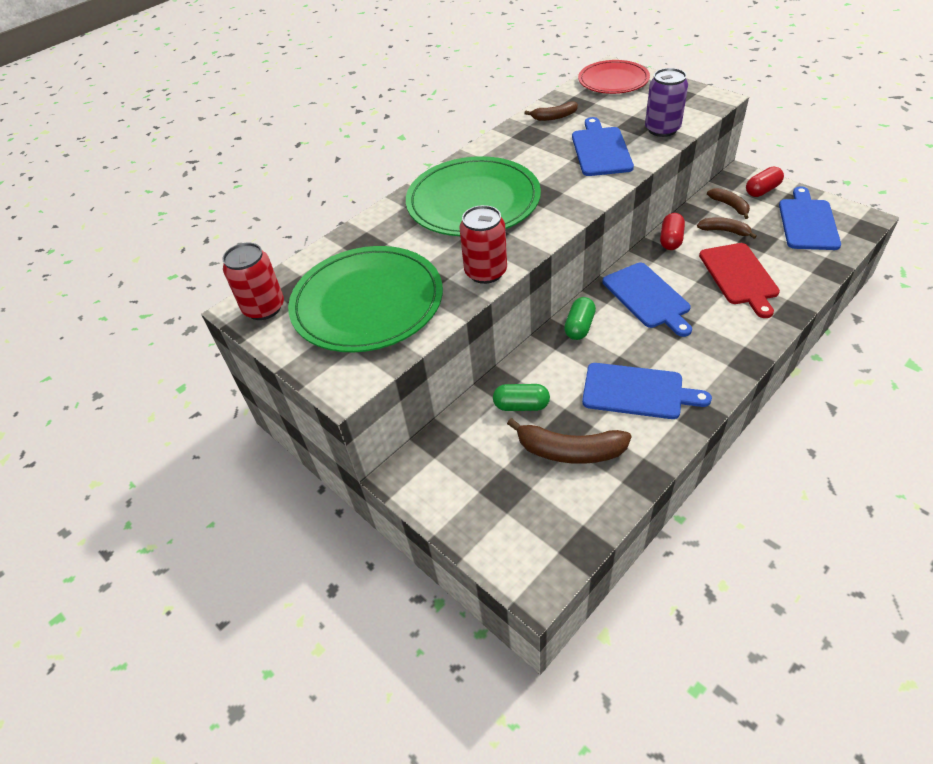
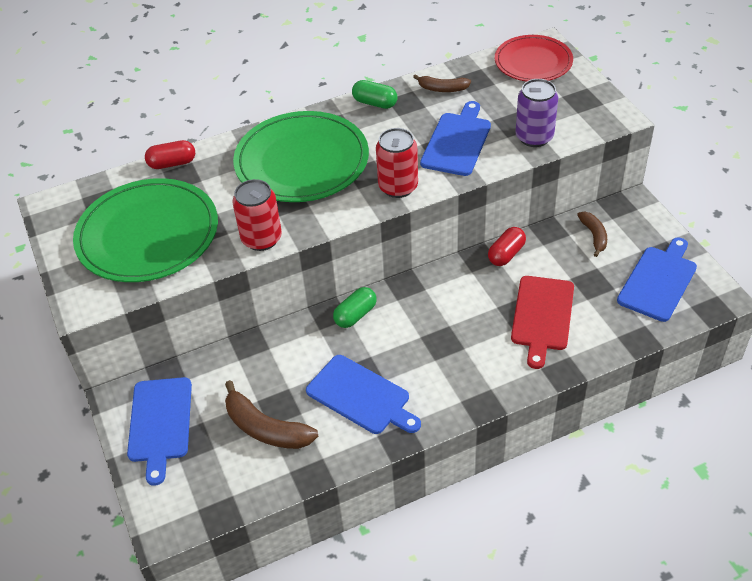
camera: 20 degrees right, 0 degrees up
(264, 308) = (66, 210): red can -> red can (398, 187)
(521, 405) = (254, 372): green capsule -> green capsule (375, 103)
(647, 297) = (438, 307): blue cutting board -> blue cutting board (160, 423)
(724, 231) = (566, 262): brown banana -> none
(762, 190) = (641, 229): red capsule -> red capsule (172, 163)

